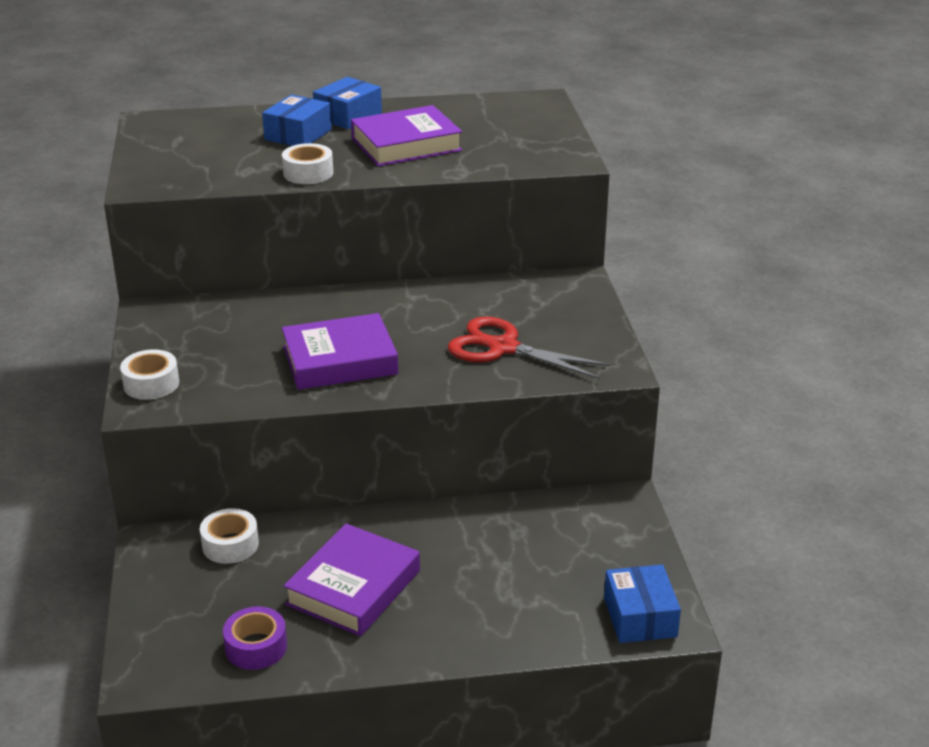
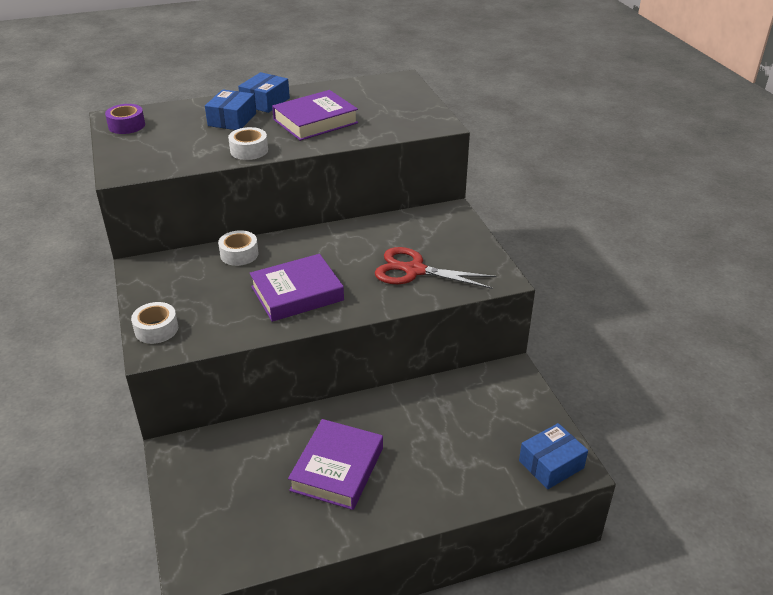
camera: 10 degrees left, 5 degrees up
(230, 544) = (235, 445): white tape -> white tape (239, 254)
(256, 647) = (276, 531): purple tape -> purple tape (126, 125)
(640, 617) = (551, 464): blue box -> blue box turned 75 degrees clockwise

